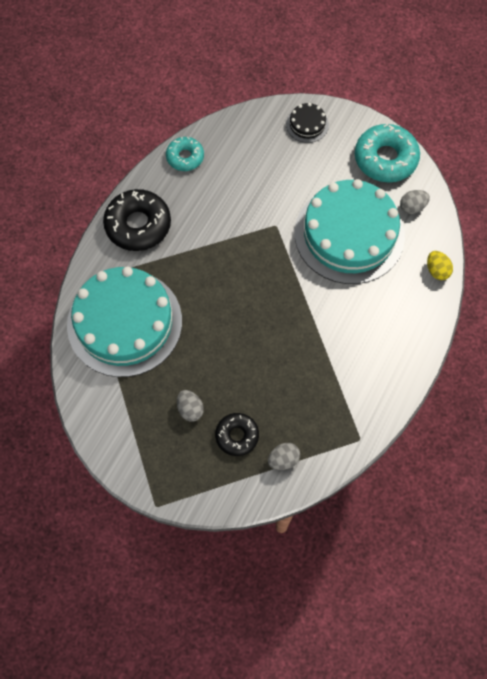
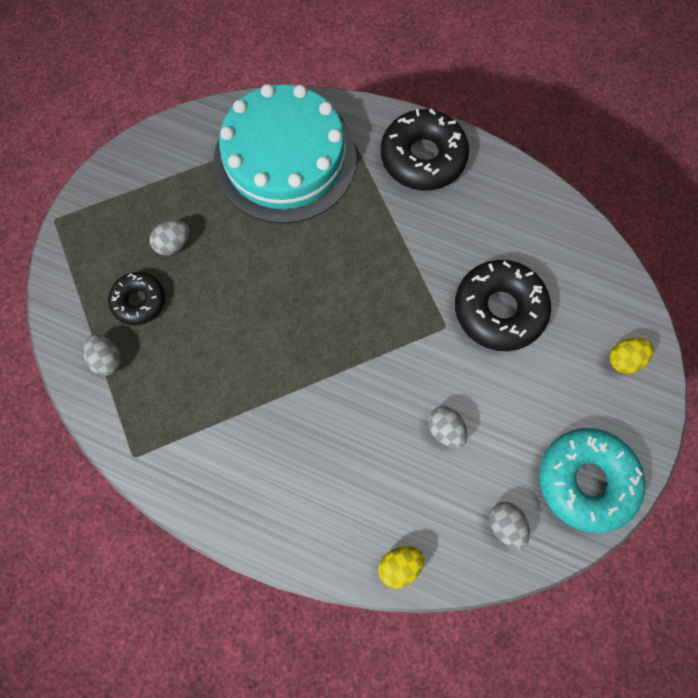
camera: 85 degrees right, 5 degrees up
(185, 157) = (535, 201): turquoise donut -> none
(266, 191) = (499, 310): none -> black donut
(307, 124) = (624, 359): black cake -> yellow egg
(349, 234) = (445, 430): turquoise cake -> grey egg

